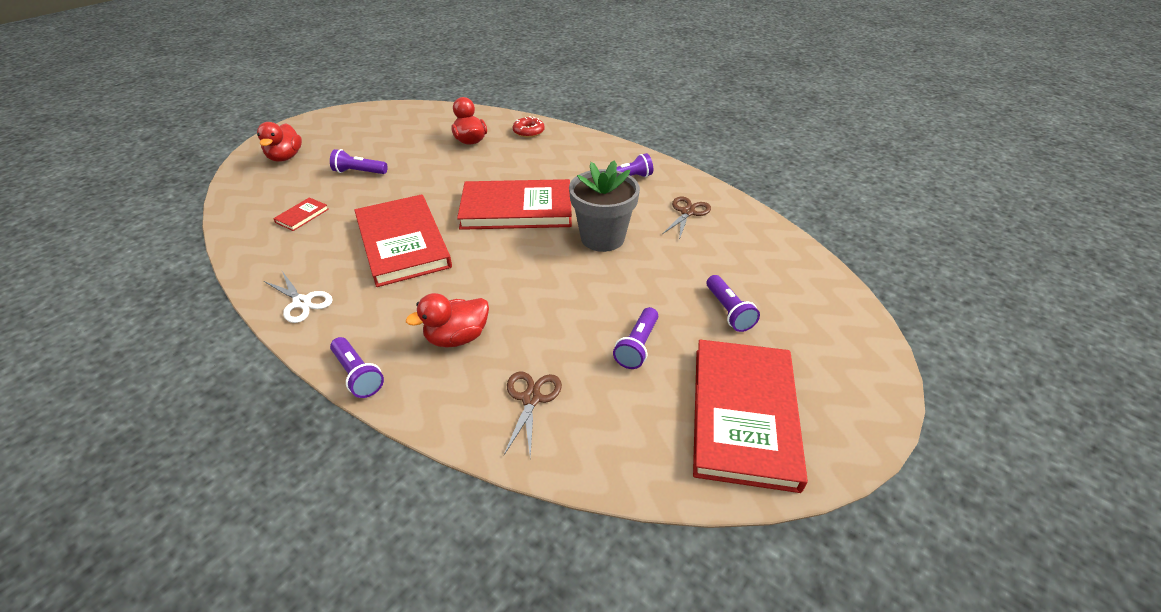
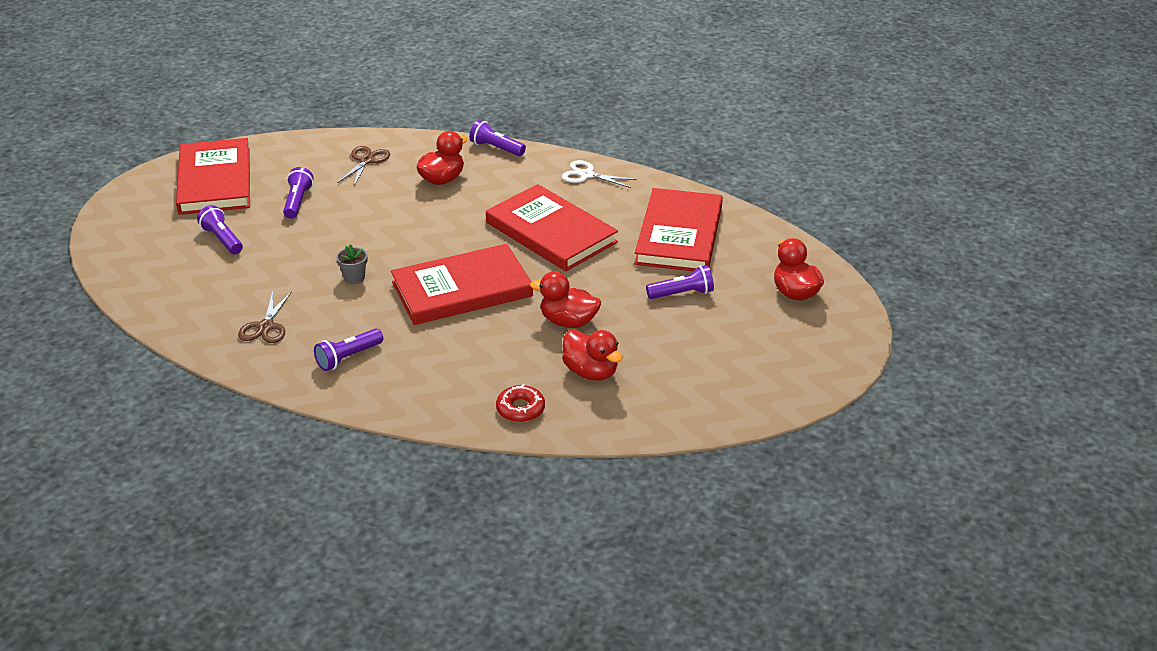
camera: 160 degrees right, 5 degrees down
(302, 216) = (679, 235): red book -> red book, size x2.49
(457, 170) = (568, 322): none -> red duck
(531, 398) = (366, 161): brown scissors -> brown scissors turned 150 degrees counterclockwise
(602, 238) = (354, 278): grey flower pot -> grey flower pot, size x0.44

